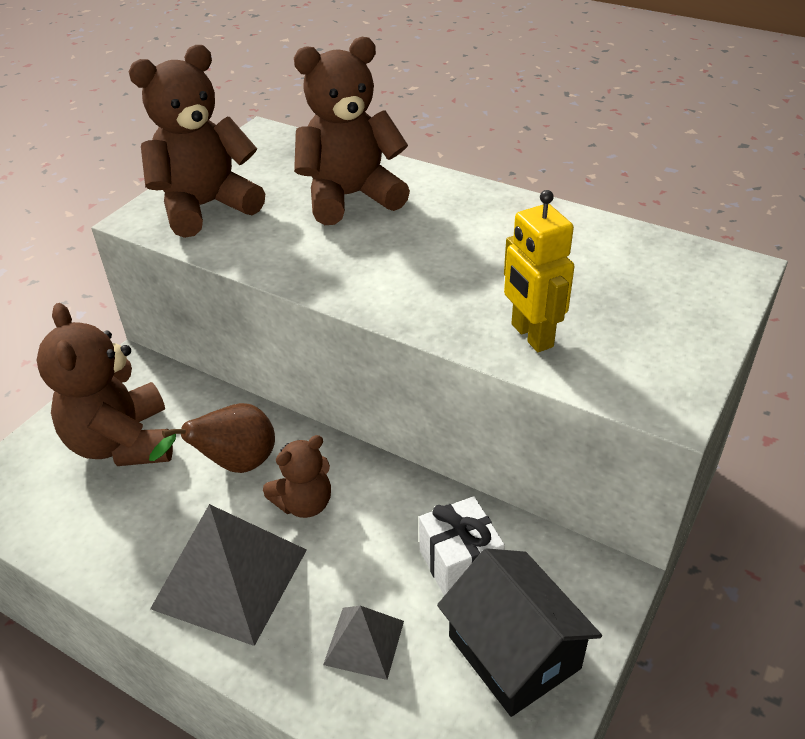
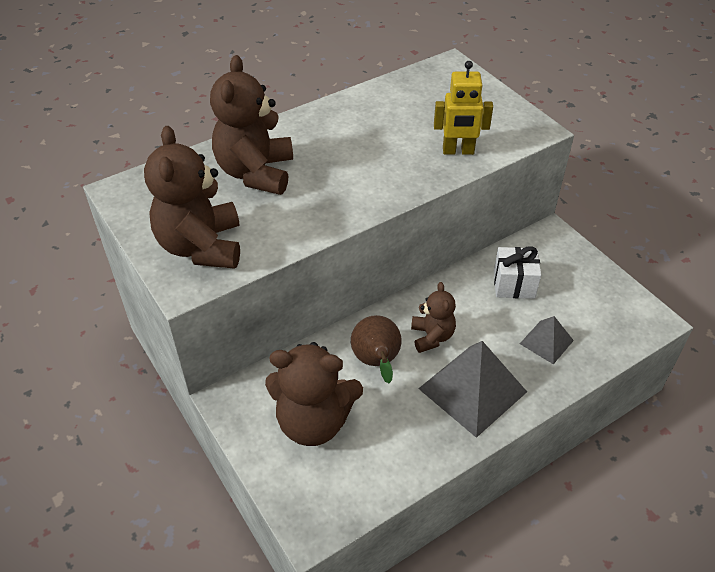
camera: 65 degrees left, 5 degrees up
(514, 652) = (578, 285): black house -> none

